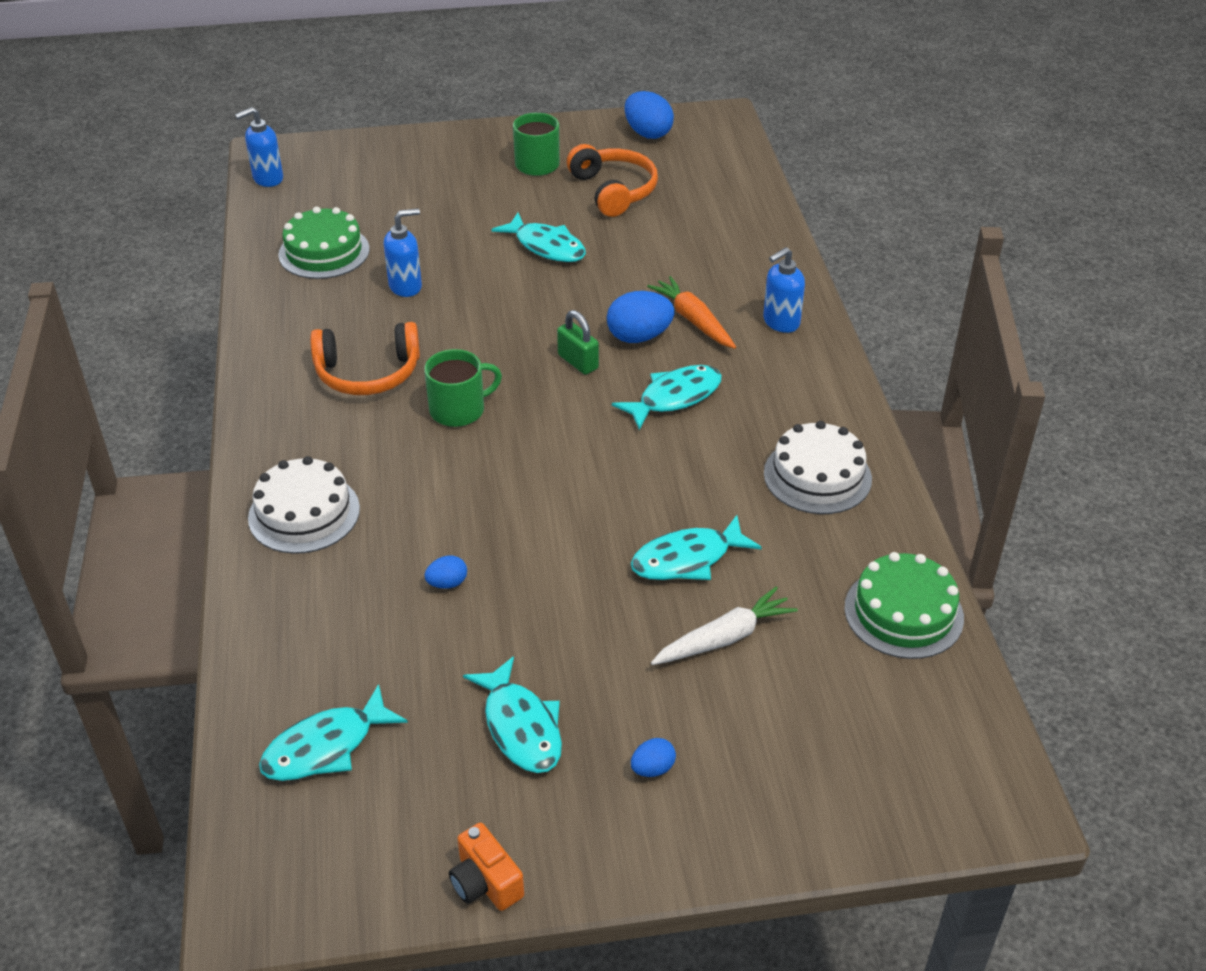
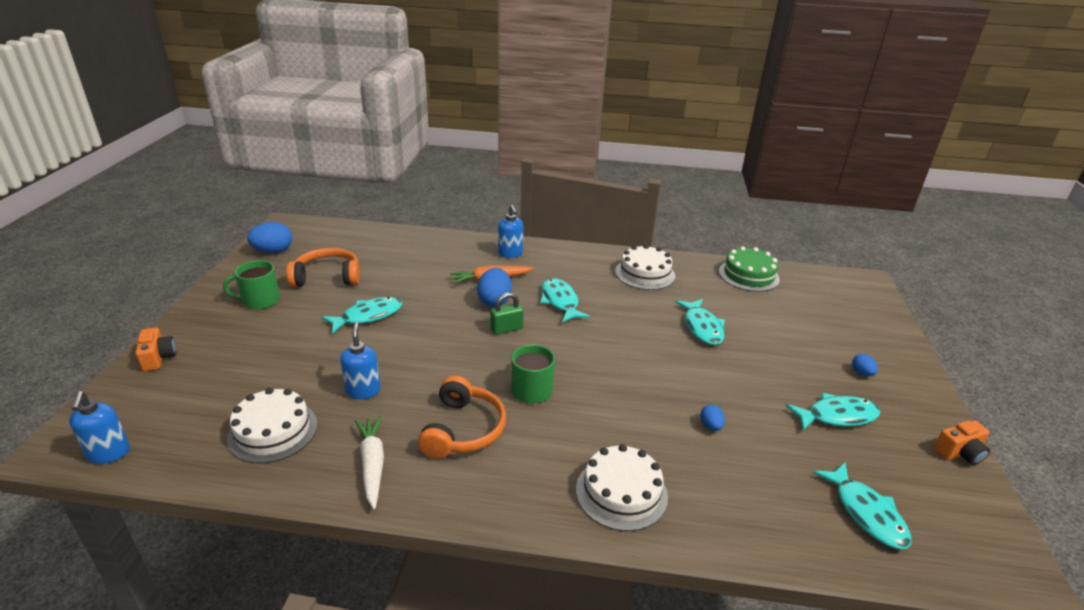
camera: 75 degrees left, 10 degrees down
(324, 252) = (273, 431): green cake -> white cake
(406, 146) = (158, 358): none -> orange camera
(724, 638) = (764, 329): white carrot -> white carrot (372, 464)

